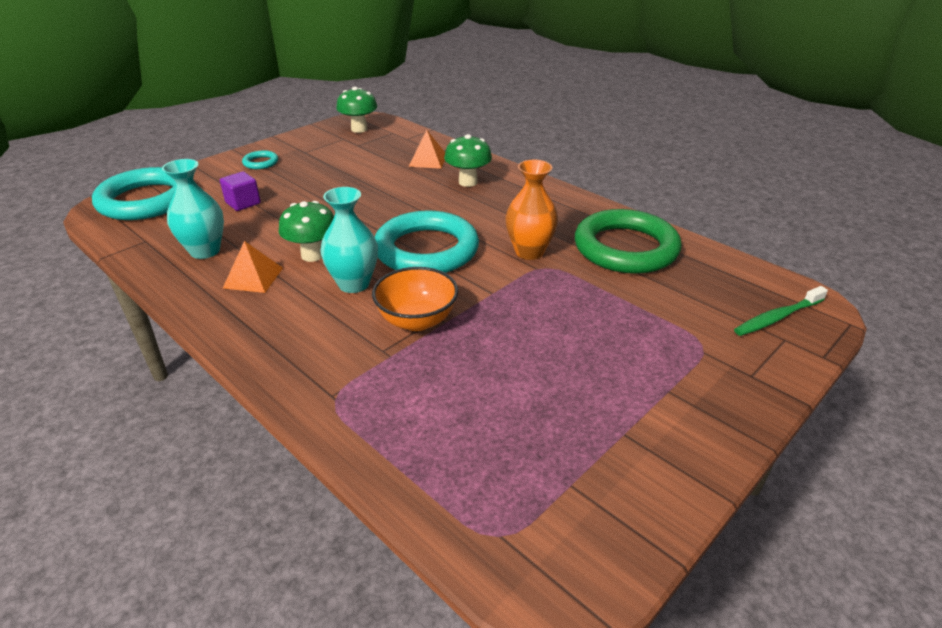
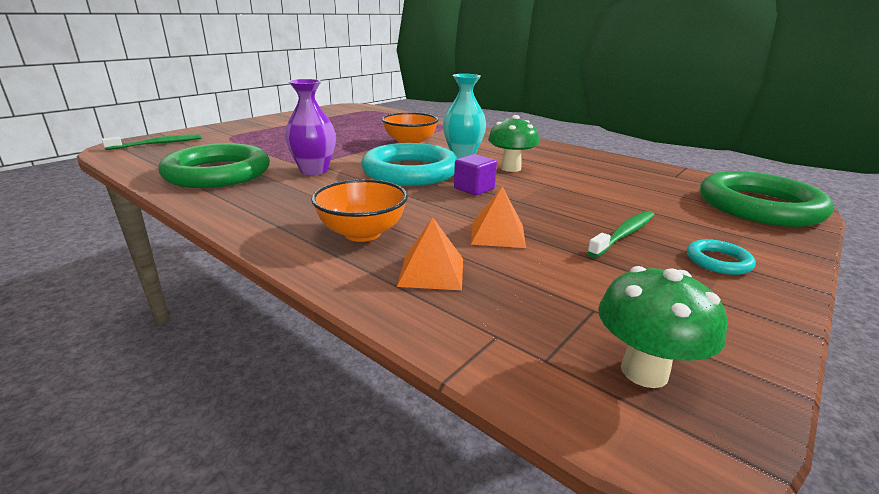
camera: 175 degrees right, 10 degrees down
(146, 200) = (759, 206): turquoise ring -> green ring
(205, 251) = (608, 170): turquoise vase -> none
(243, 203) = (641, 205): purple cube -> purple cube (474, 189)
(253, 277) = (543, 158): orange pyramid -> orange pyramid (497, 234)
(293, 179) = (624, 234): none -> green toothbrush
(468, 182) = (362, 233): green mushroom -> orange bowl
(529, 252) = (314, 170): orange vase -> purple vase

